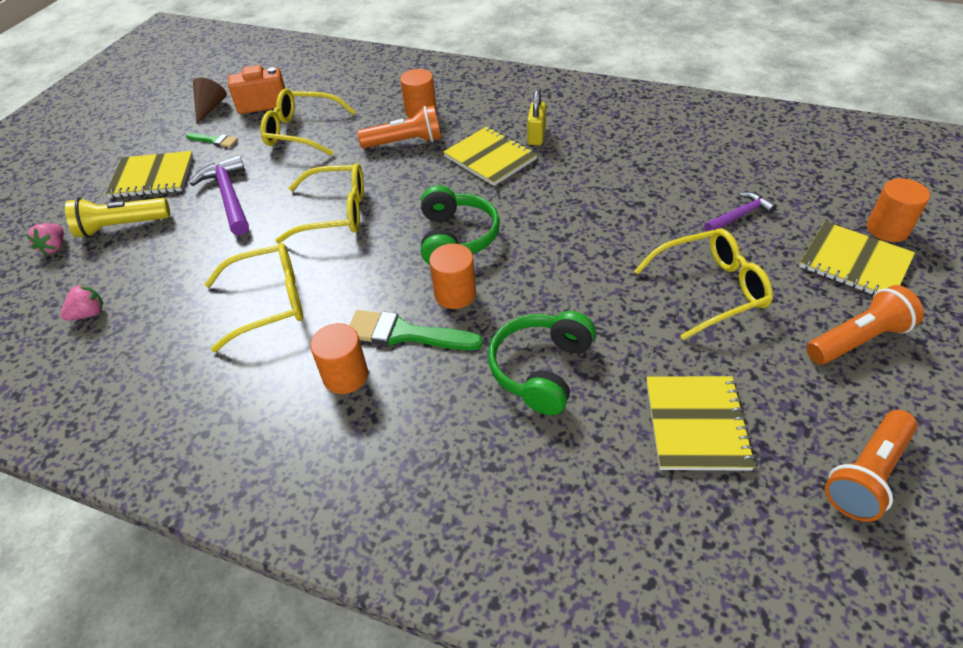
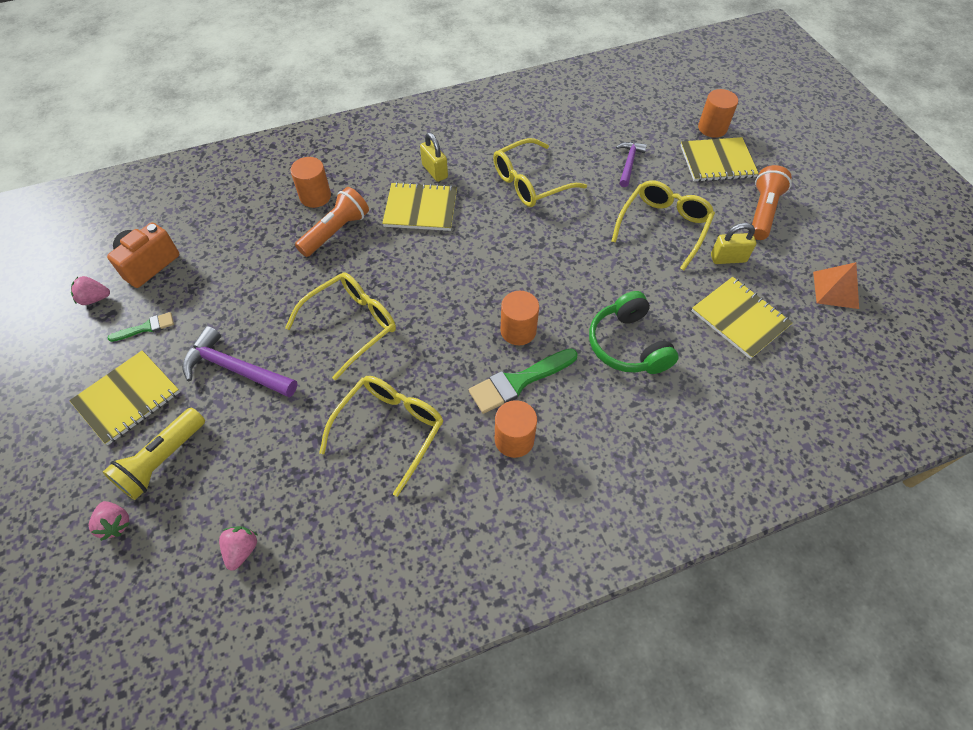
camera: 45 degrees left, 10 degrees up
(210, 108) = (95, 299): brown cone -> pink strawberry
(302, 132) = (227, 271): yellow glasses -> yellow glasses (530, 182)
(456, 238) = (470, 288): green headphones -> none
(753, 360) = (728, 258): none -> yellow padlock
(866, 475) = (835, 290): orange flashlight -> orange pyramid

